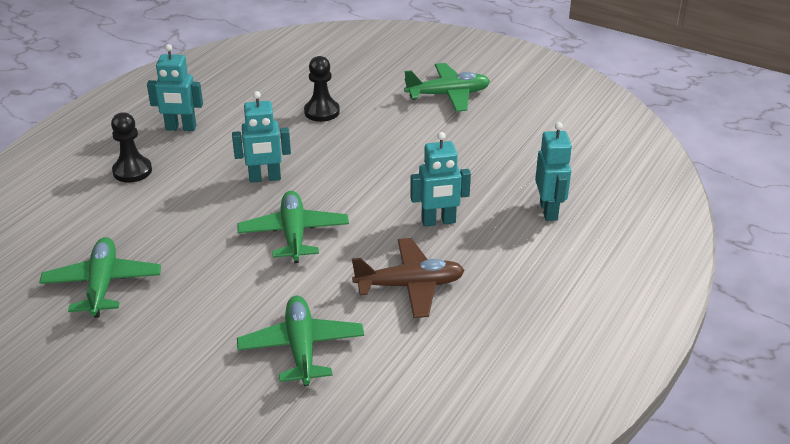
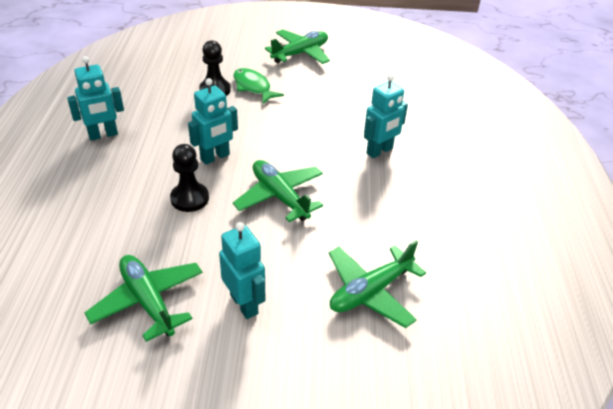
camera: 30 degrees left, 5 degrees up
(132, 171) = (88, 186): black pawn -> black pawn (189, 198)
(301, 348) = (370, 291): green plane -> green plane turned 90 degrees counterclockwise
(364, 119) = (253, 87): none -> green fish
(410, 285) = (404, 208): brown plane -> none
(549, 211) = (446, 120): turquoise robot -> turquoise robot (244, 304)

